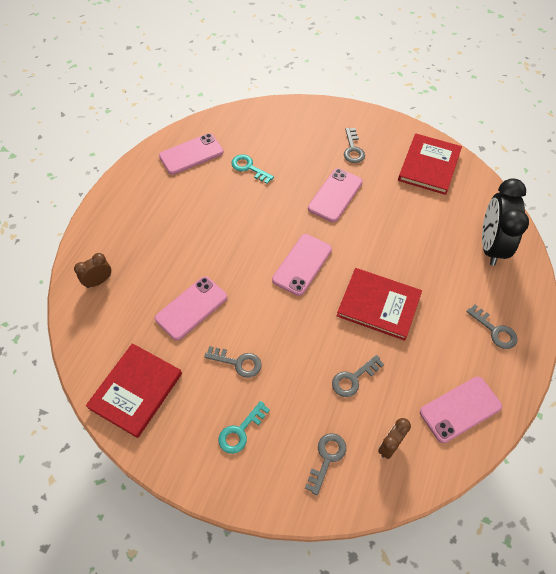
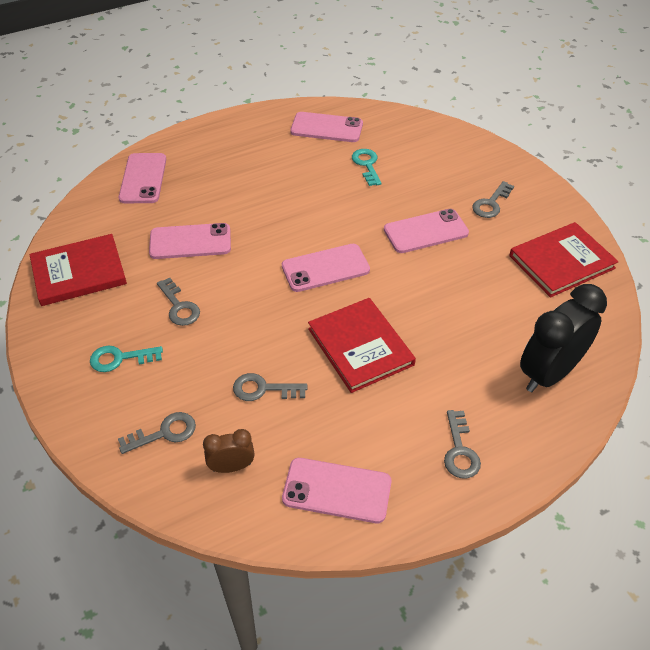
camera: 40 degrees right, 10 degrees down
(99, 281) = (143, 178): brown clock -> pink phone

